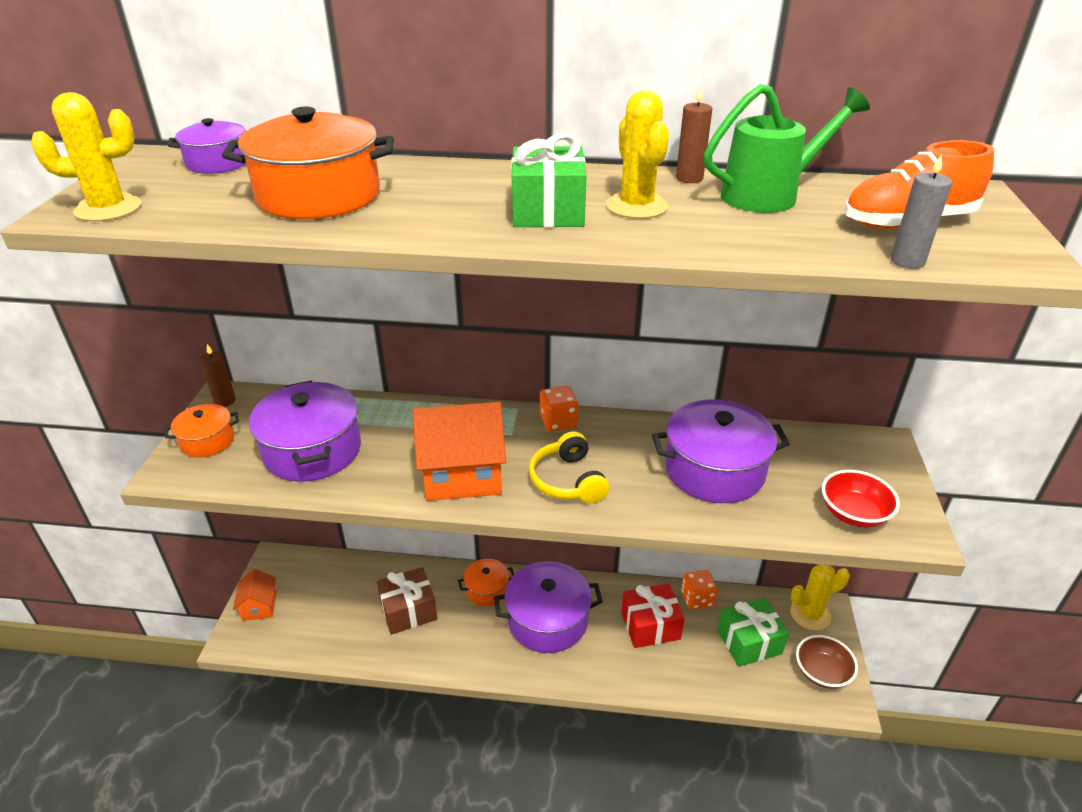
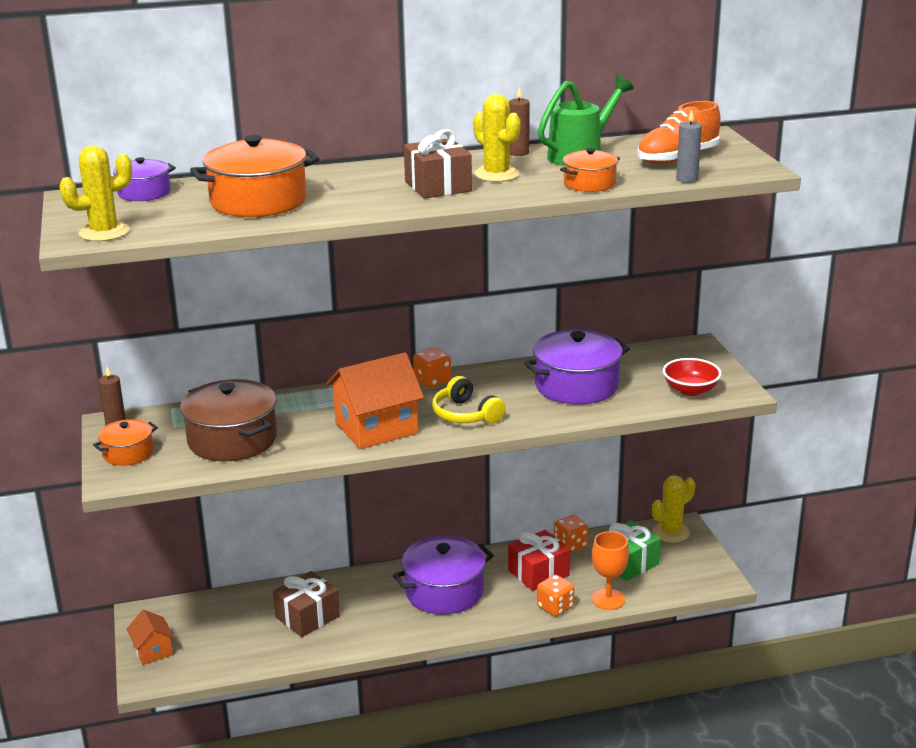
camera: 20 degrees left, 10 degrees down
(312, 450) = (232, 440): purple pot -> brown pot
(487, 590) = (374, 584): orange pot -> orange pot (589, 184)
(548, 211) = (438, 186): green gift -> brown gift
(649, 678) = (555, 607): none -> orange dice
(709, 686) = (608, 599): none -> orange goblet
(821, 672) = (695, 568): brown bowl -> none

